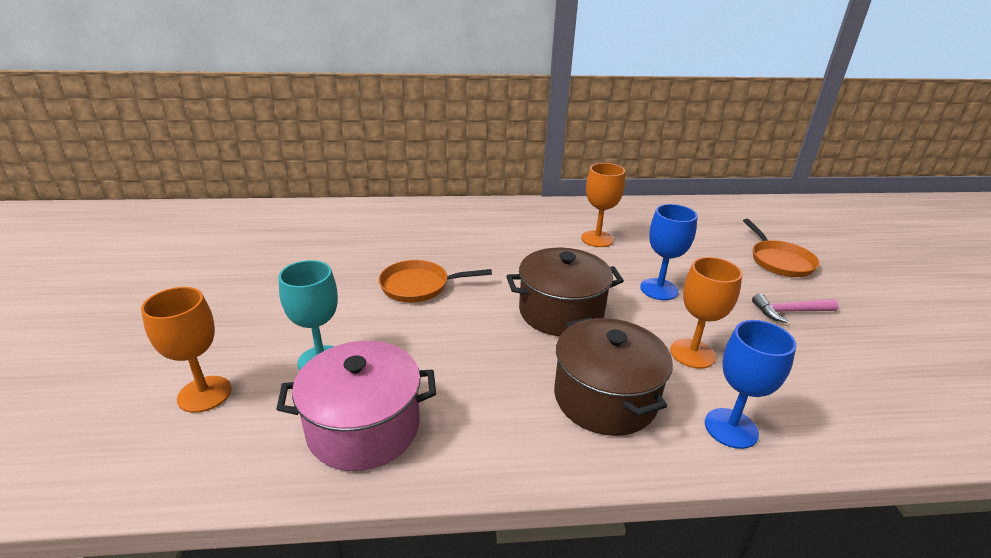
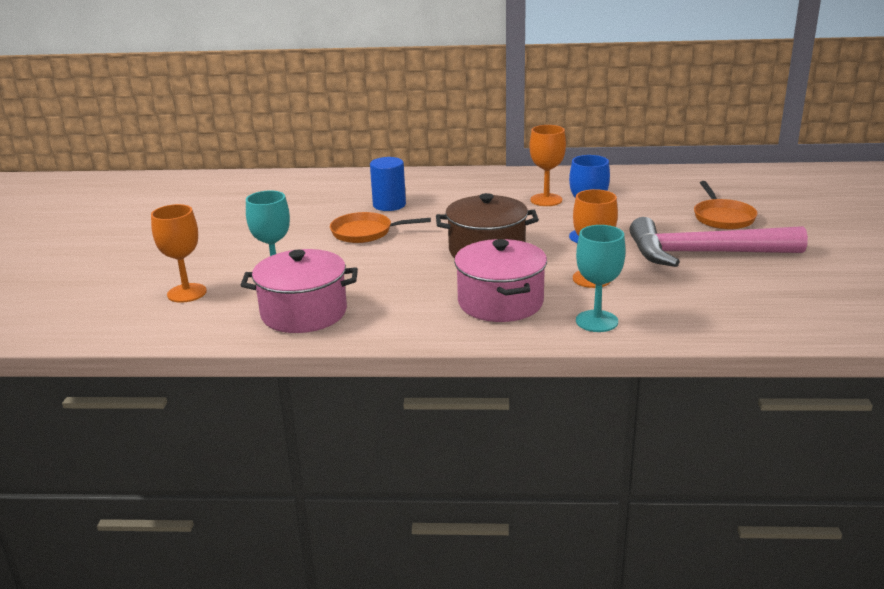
camera: 10 degrees right, 5 degrees down
(437, 246) = (389, 205): none -> blue cylinder
(605, 398) = (500, 302): brown pot -> pink pot
(731, 428) = (596, 321): blue goblet -> turquoise goblet
(789, 312) = (703, 254): pink hammer -> pink hammer, size x2.23

